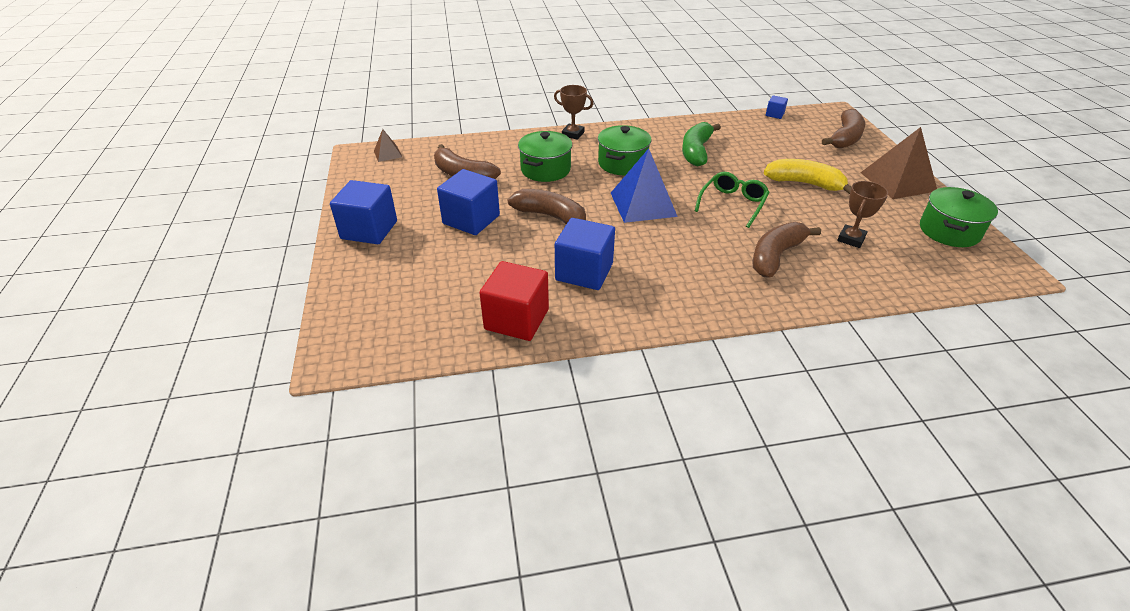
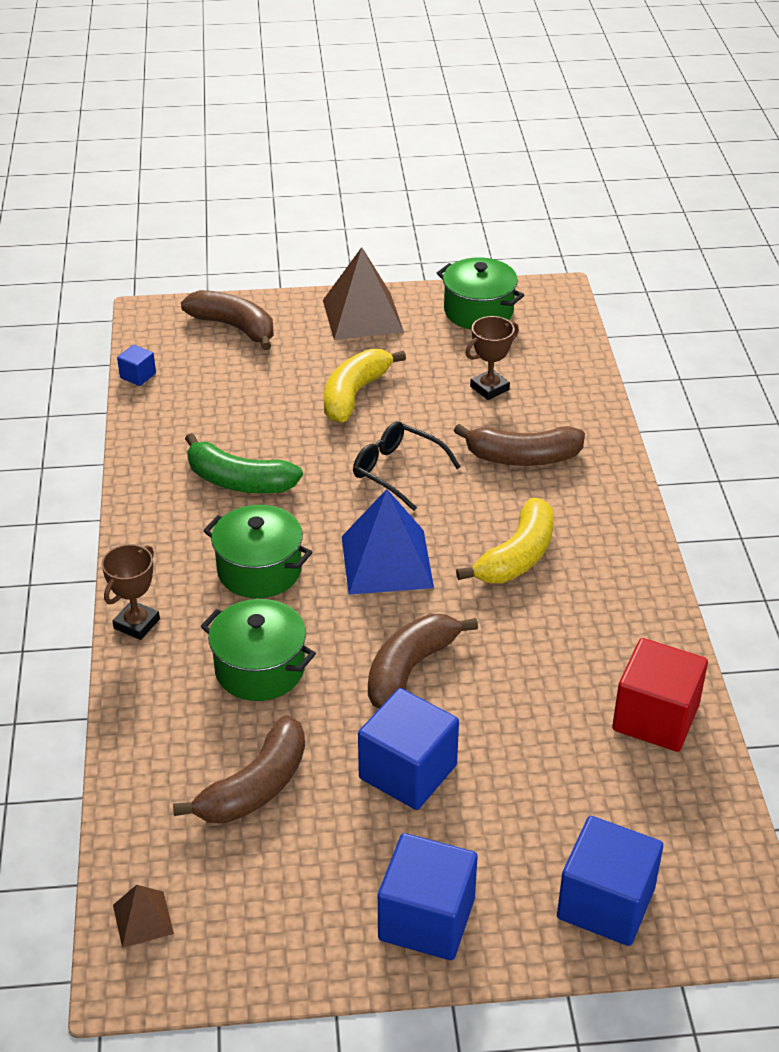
camera: 85 degrees left, 0 degrees up
(584, 272) = (552, 641): blue cube -> blue cube (605, 903)
(665, 255) = (517, 556): none -> yellow banana
(732, 204) = (397, 471): green glasses -> black glasses
(775, 256) = (522, 457): brown banana -> brown banana turned 45 degrees counterclockwise
(851, 239) = (489, 388): brown trophy -> brown trophy turned 75 degrees counterclockwise

